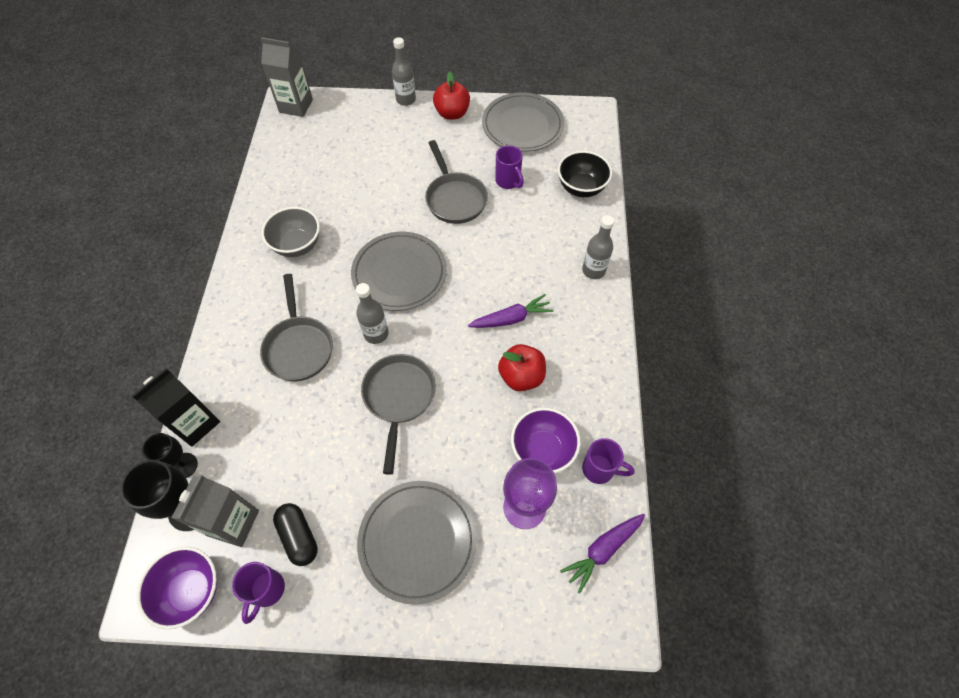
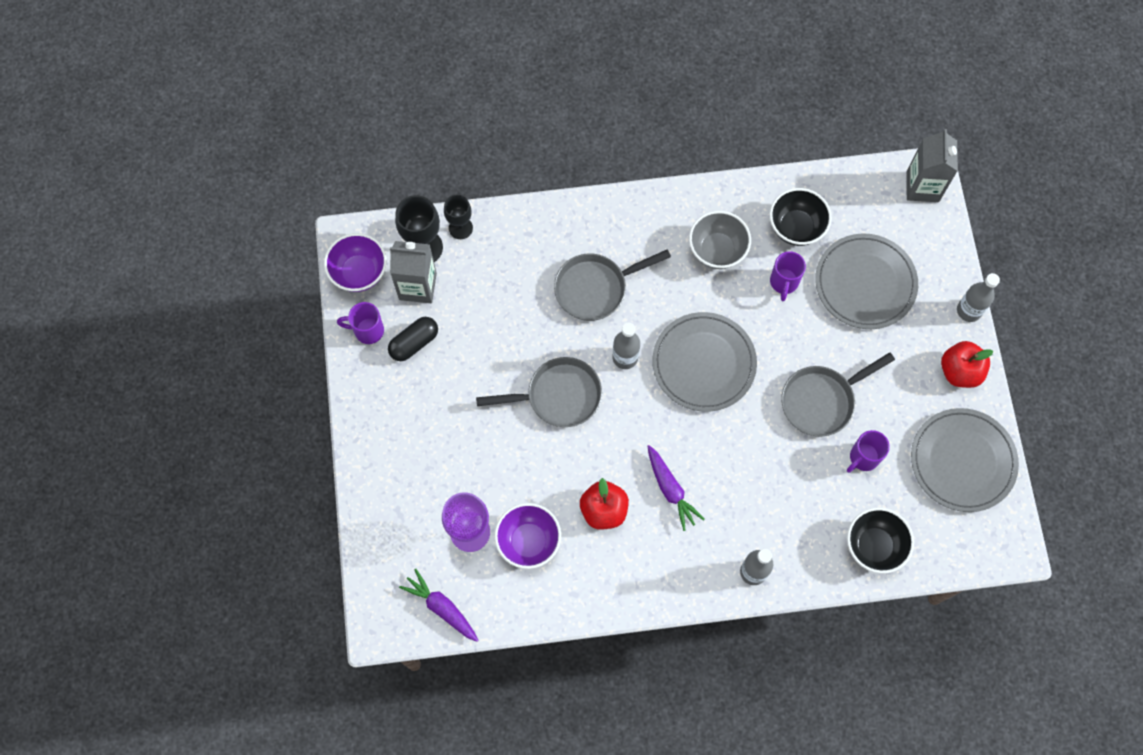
camera: 80 degrees right, 10 degrees up
(195, 423) = (501, 223): black carton -> none
(298, 188) = (796, 227): none -> black bowl
(418, 541) = (425, 443): grey plate -> grey plate (865, 283)
(599, 469) = (518, 598): purple mug -> purple mug (784, 282)

